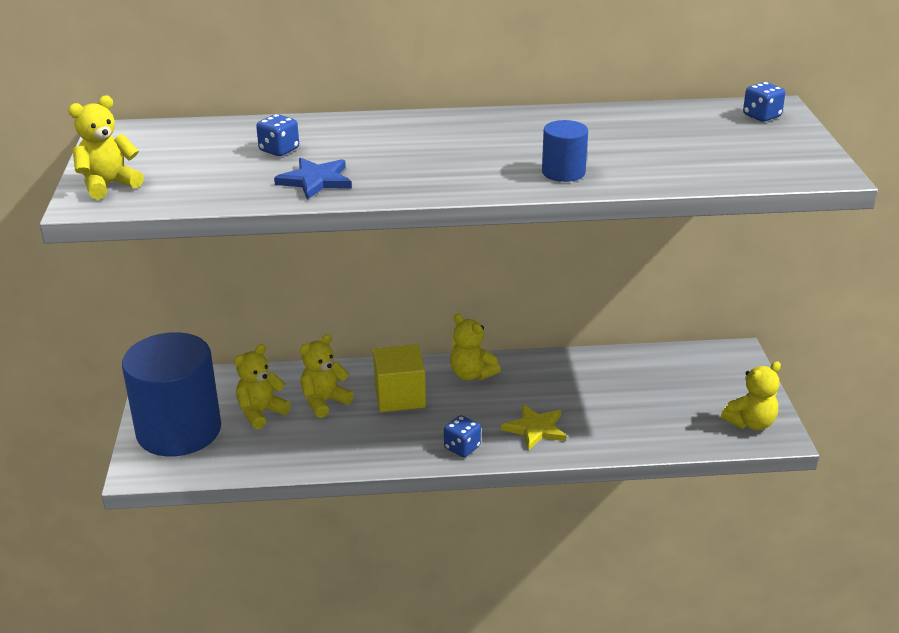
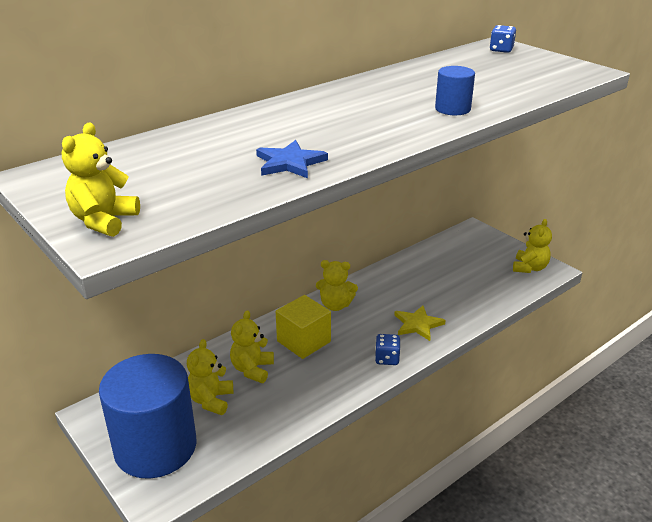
camera: 35 degrees left, 0 degrees up
(279, 150) = (219, 149): blue dice -> none

